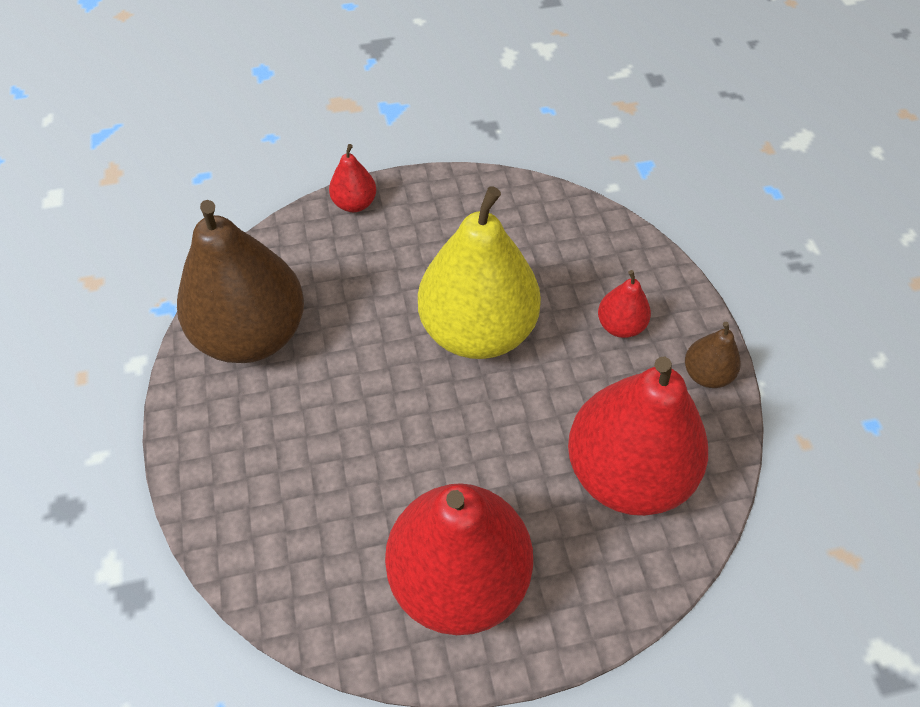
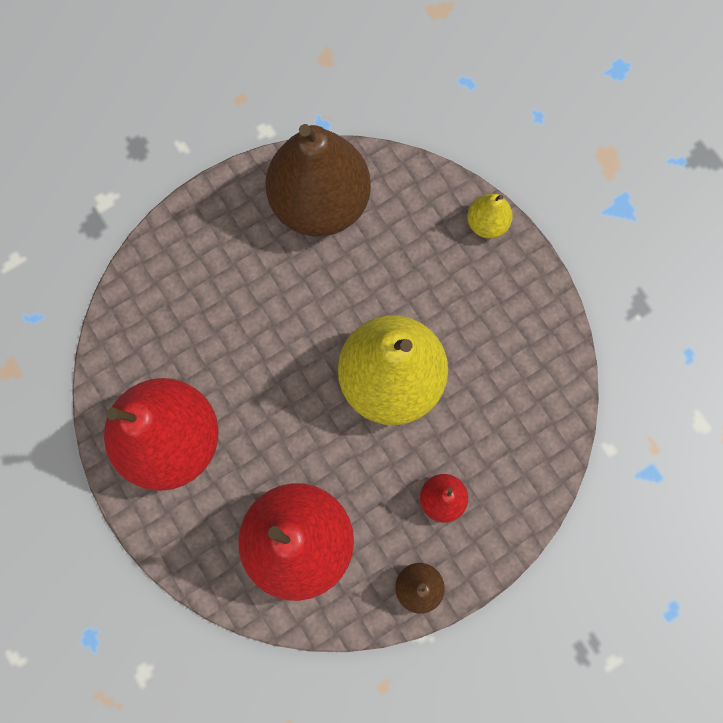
camera: 70 degrees right, 20 degrees up
(354, 203) = (487, 223): red pear -> yellow pear

